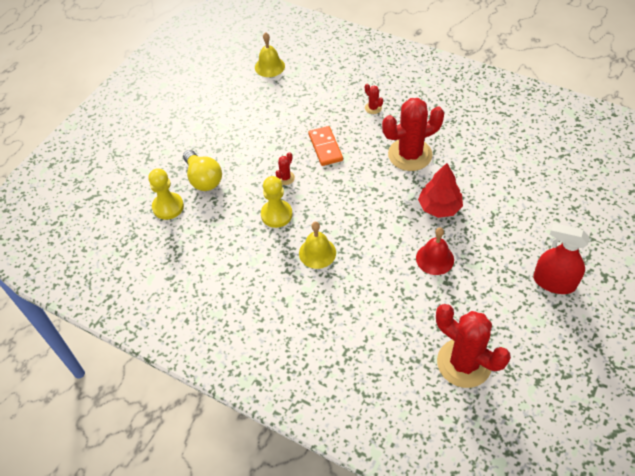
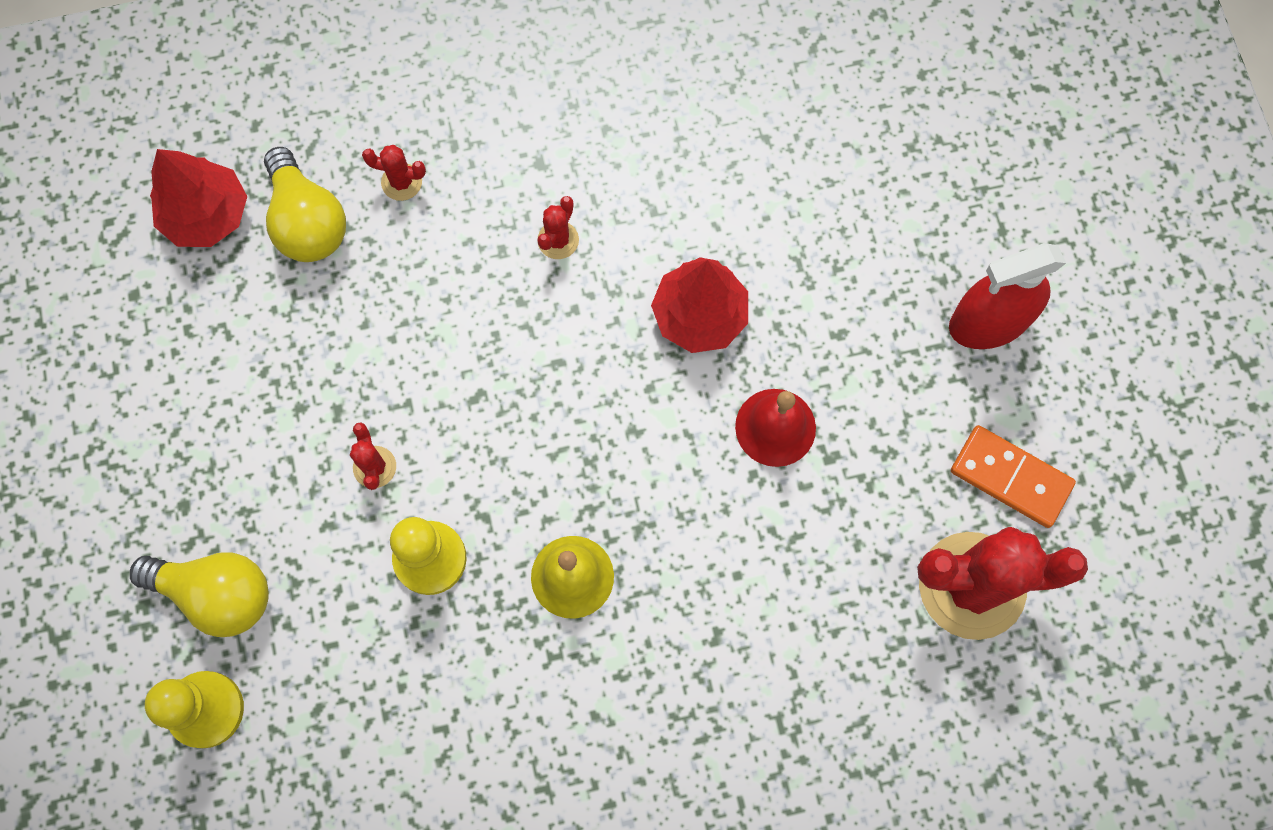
camera: 45 degrees left, 20 degrees up
(269, 66) = (102, 230): yellow bell -> none
(303, 81) = (206, 215): none -> red tree
(325, 147) = (390, 341): orange domino -> orange domino (1010, 477)
(332, 101) = (308, 222): none -> yellow light bulb
(410, 155) = (558, 240): red cactus -> red cactus, size x0.41

